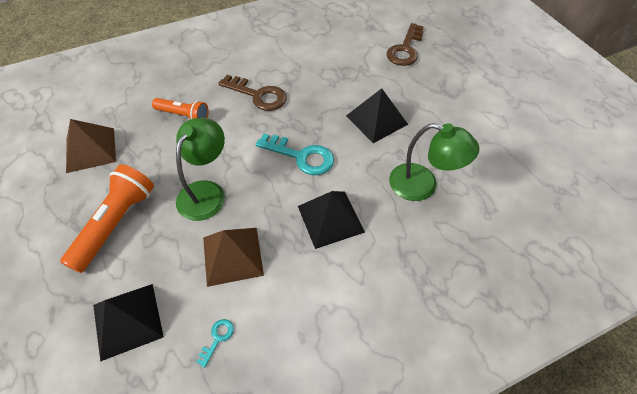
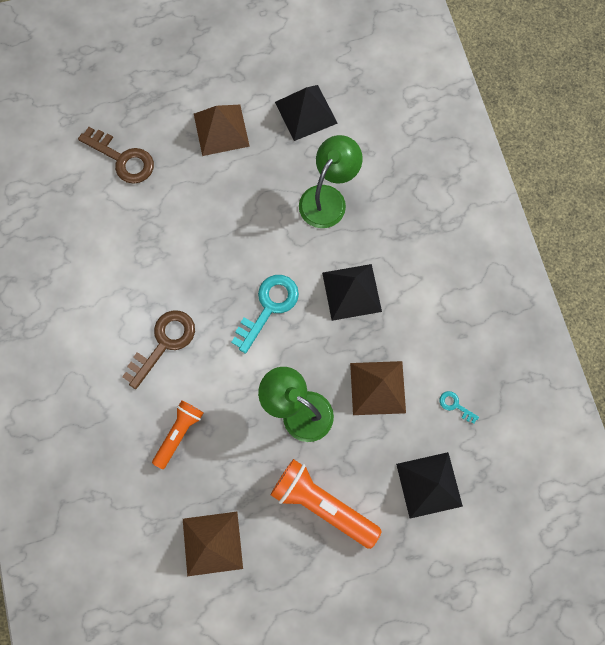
camera: 80 degrees left, 20 degrees up
(376, 120) = (232, 220): black pyramid -> black pyramid (306, 112)
(457, 100) = (221, 129): none -> brown pyramid

